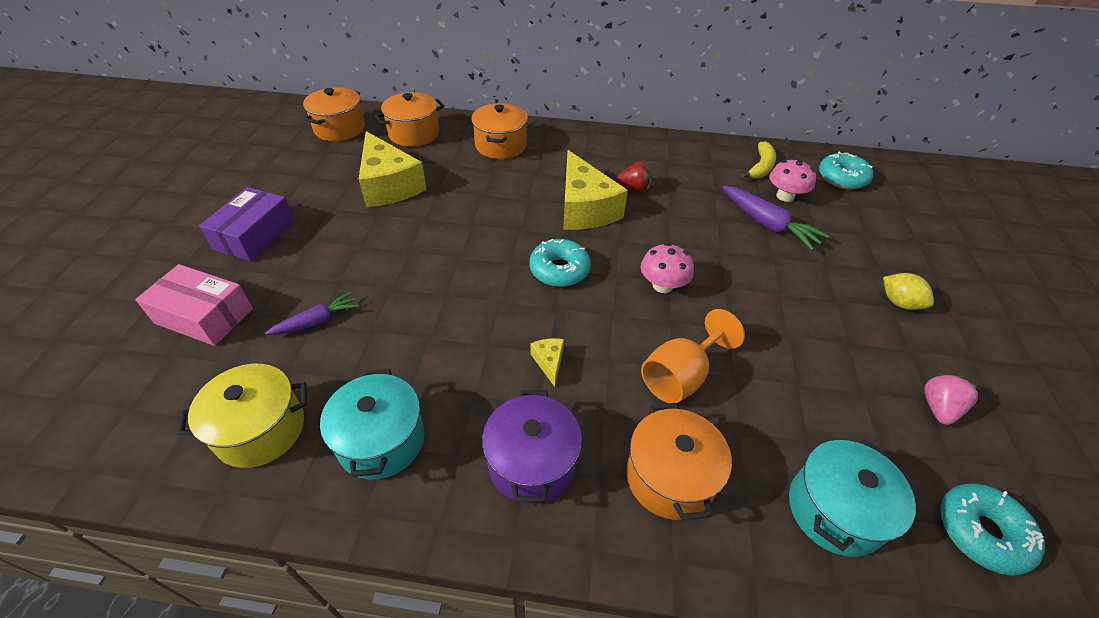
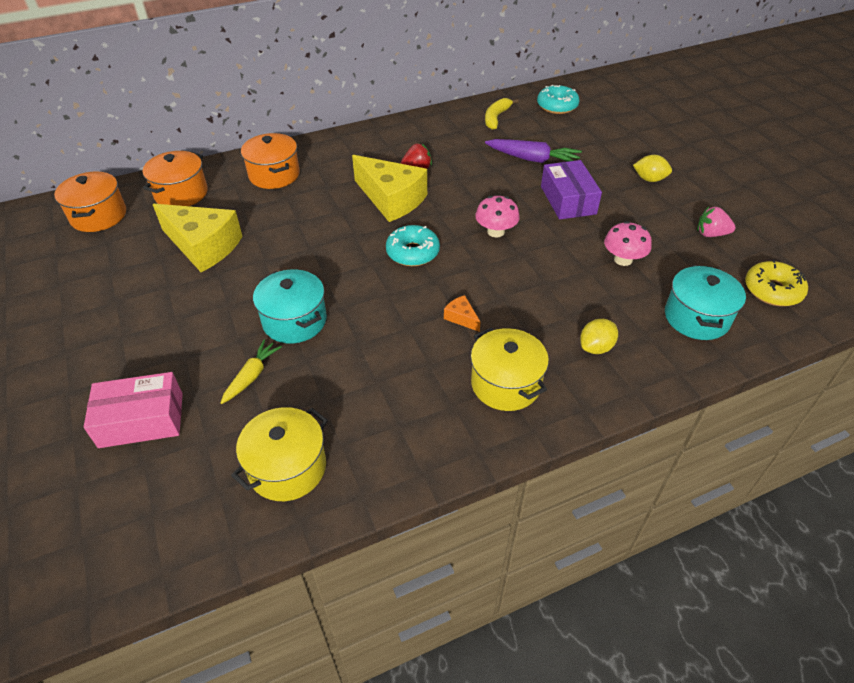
camera: 30 degrees left, 0 degrees up
(255, 235) = (115, 338): purple box -> purple box (568, 200)
(317, 321) = (252, 375): purple carrot -> yellow carrot
(381, 440) = (389, 425): turquoise pot -> turquoise pot (294, 321)
(532, 463) = (505, 384): purple pot -> yellow pot
(549, 362) = (461, 318): yellow cheese -> orange cheese
(669, 477) = (596, 347): orange pot -> yellow lemon
(680, 376) = (555, 285): orange goblet -> none
(761, 167) = (496, 118): yellow banana -> yellow banana turned 150 degrees counterclockwise
(785, 196) = (529, 134): pink mushroom -> pink mushroom (623, 259)
(938, 408) = (711, 234): pink strawberry -> pink strawberry turned 75 degrees counterclockwise
(981, 532) = (772, 290): turquoise donut -> yellow donut

